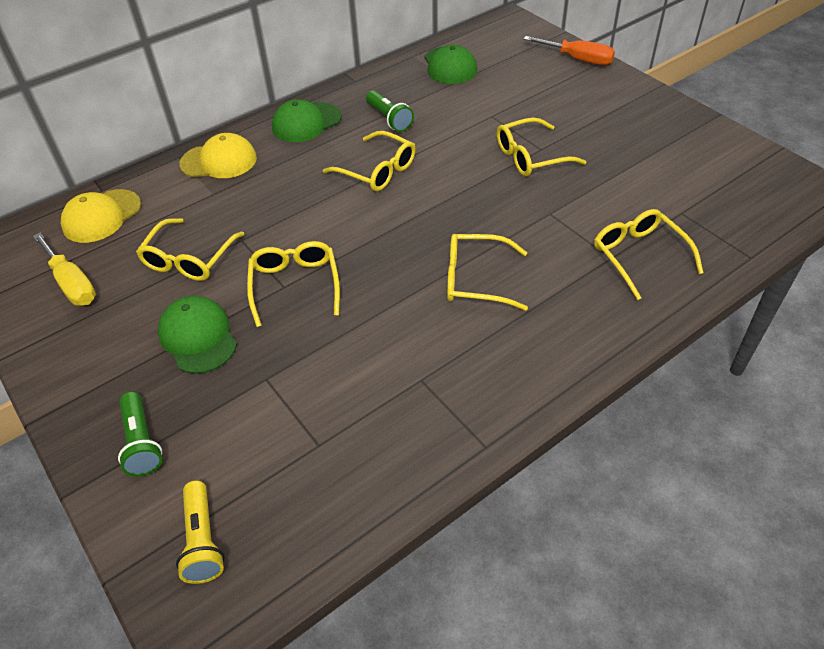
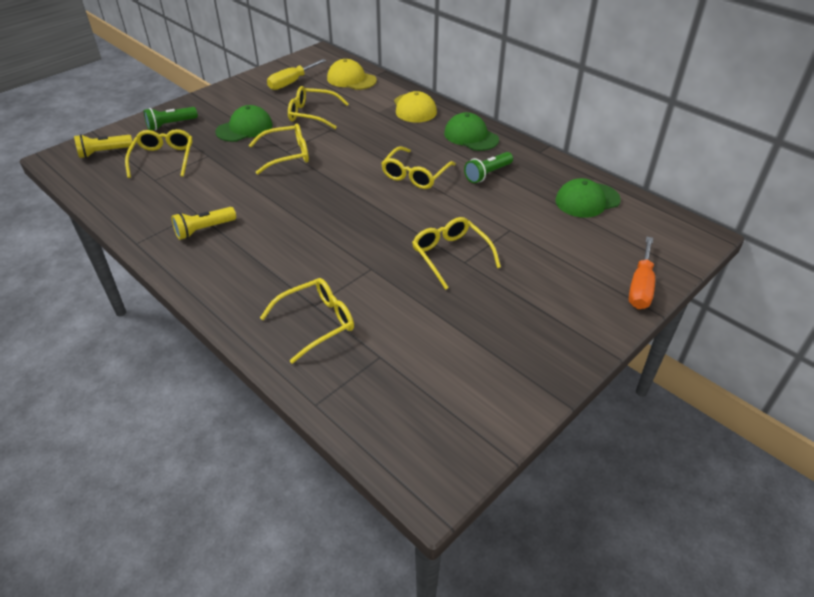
camera: 80 degrees right, 5 degrees down
(463, 367) = (204, 230): none -> yellow flashlight
(476, 279) = (289, 231): yellow glasses -> yellow glasses (163, 159)

